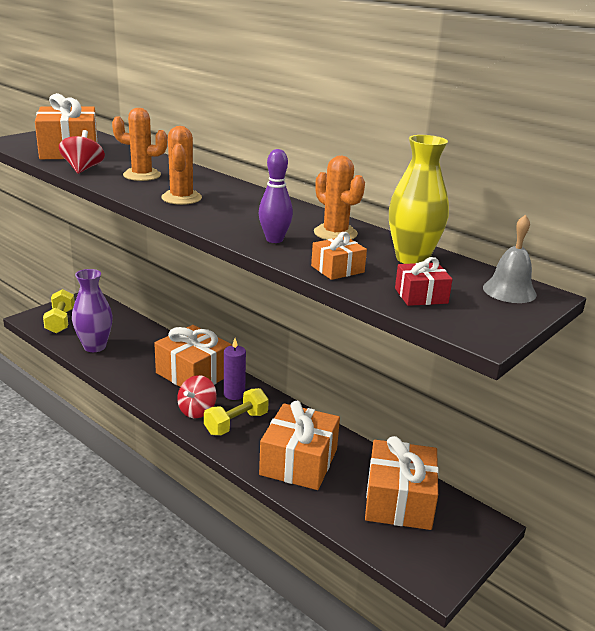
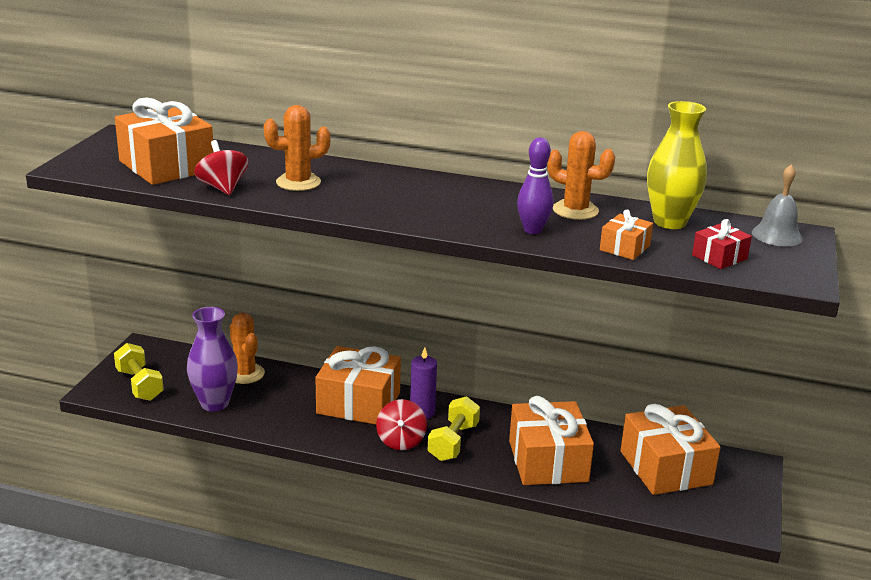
camera: 25 degrees left, 0 degrees up
(181, 198) = (381, 202): orange cactus -> orange cactus (245, 374)

